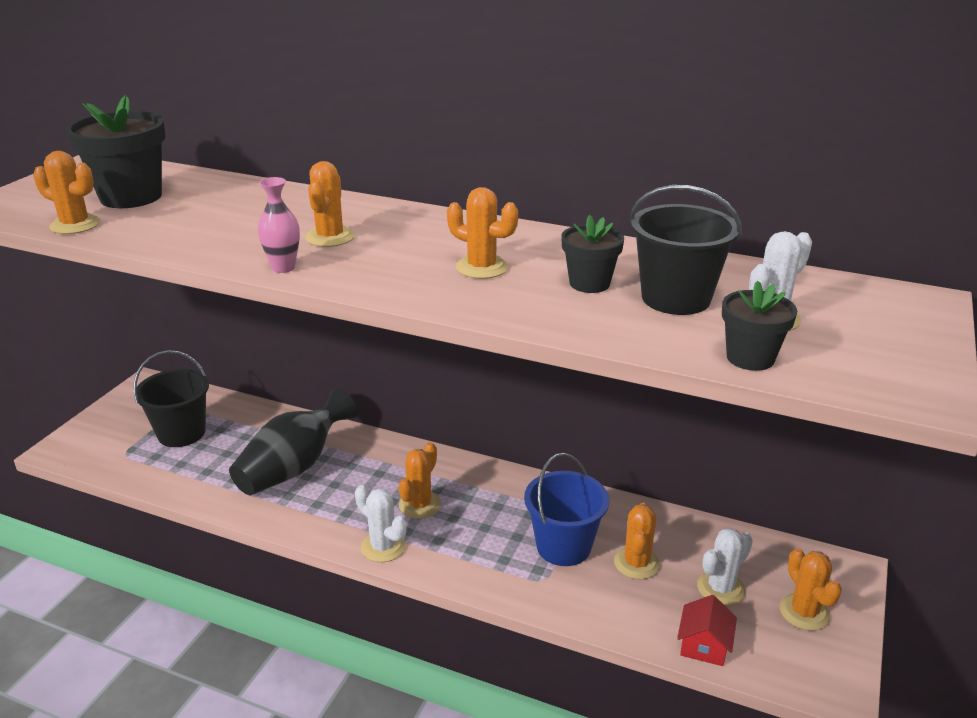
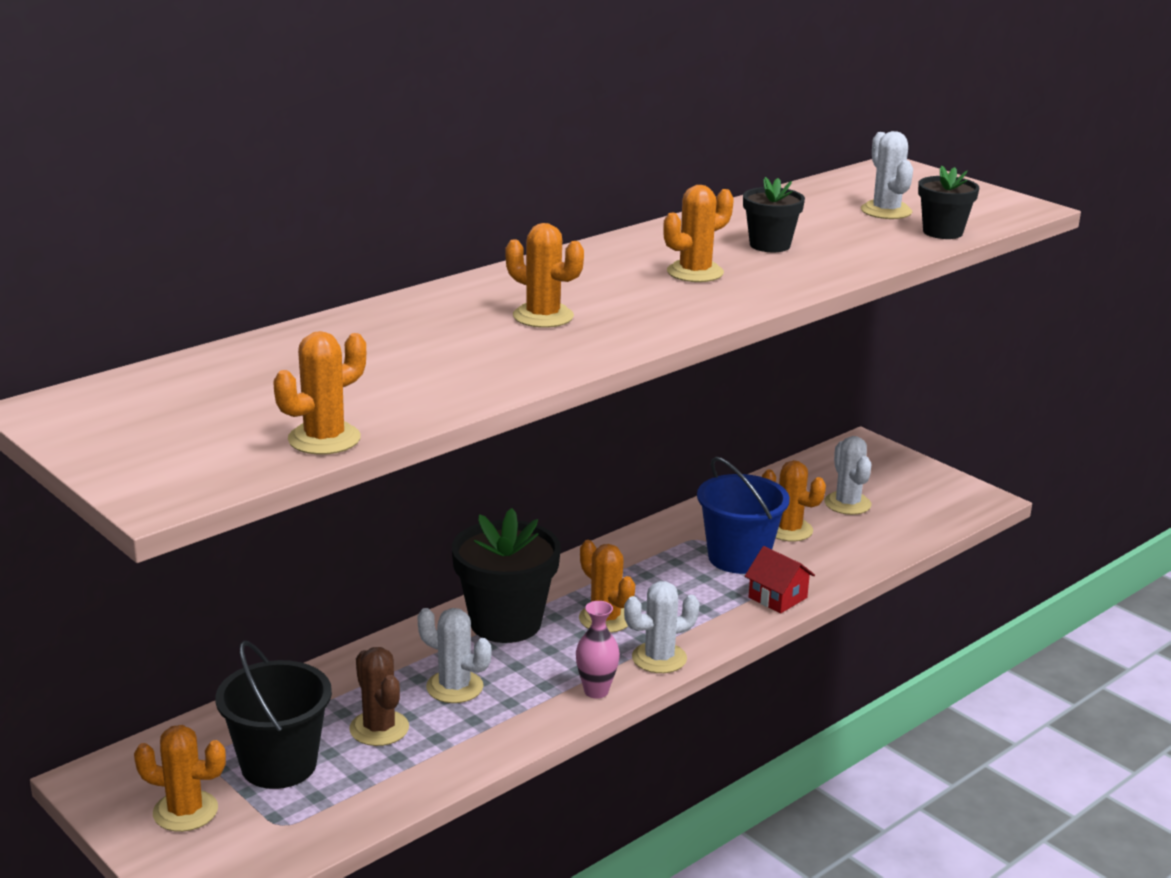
camera: 65 degrees left, 5 degrees down
(131, 197) = (257, 398): black flower pot -> black flower pot (505, 623)
(233, 454) = (379, 728): none -> brown cactus
(283, 268) = (604, 347): pink vase -> pink vase (596, 691)
(294, 467) = (454, 687): black vase -> white cactus
(676, 298) = (826, 227): black bucket -> none
(704, 645) = (908, 534): red house -> red house (777, 597)
(804, 612) = (898, 480): orange cactus -> orange cactus (185, 811)

